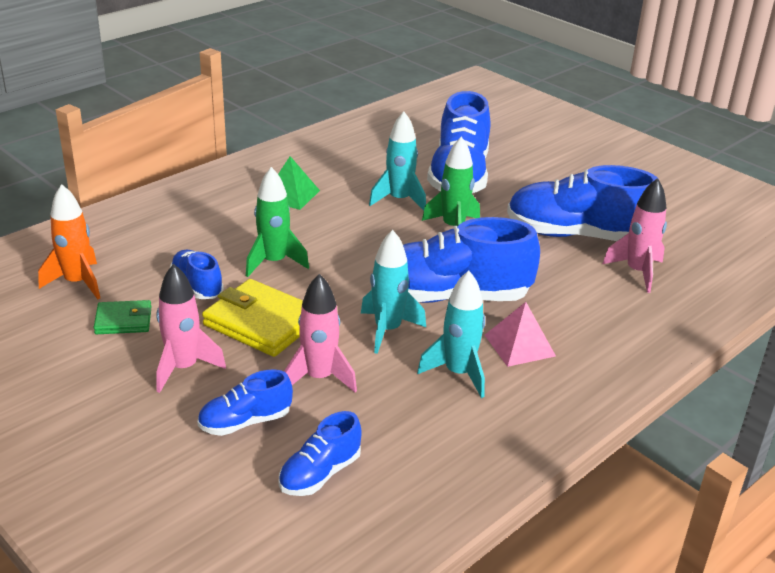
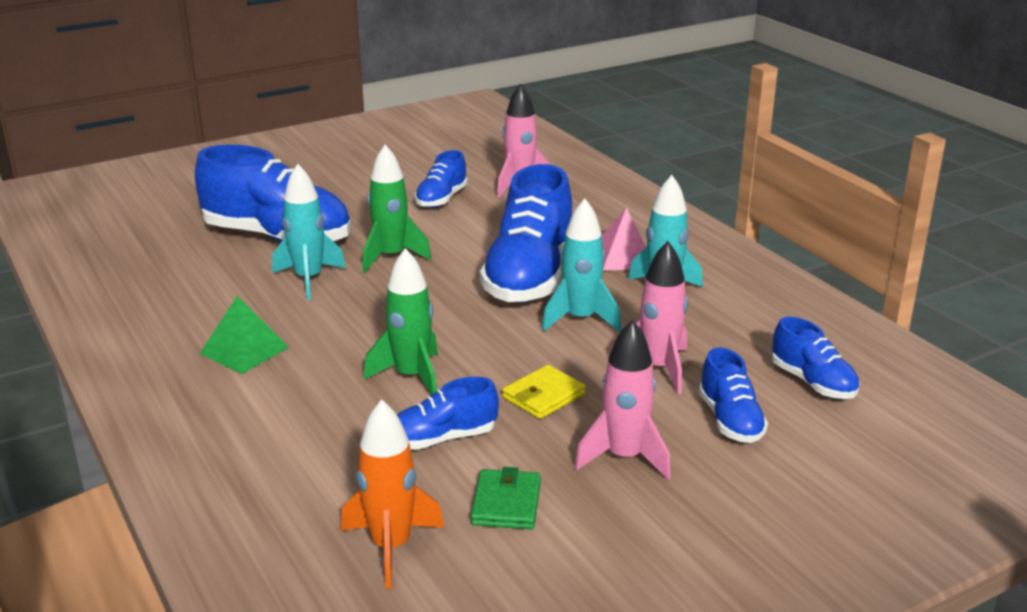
camera: 75 degrees left, 5 degrees down
(261, 323) = (543, 396): yellow wallet -> yellow wallet, size x0.57
(576, 235) = (441, 199): blue shoe -> blue shoe, size x0.51

